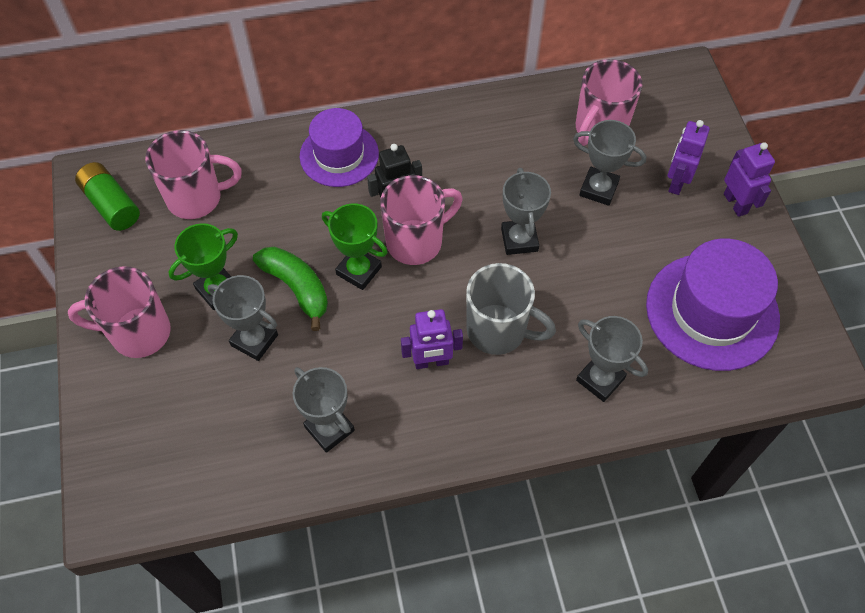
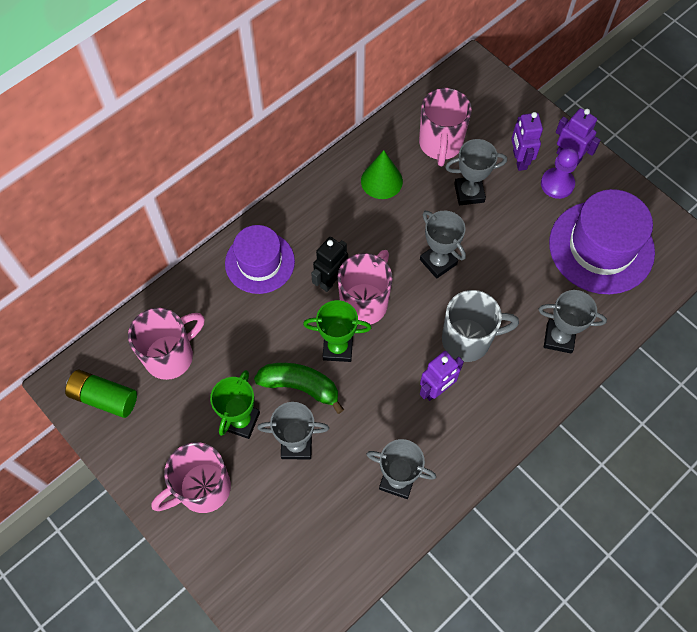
camera: 30 degrees left, 5 degrees up
(513, 136) = (381, 181): none -> green cone
(703, 225) = (557, 184): none -> purple pawn

